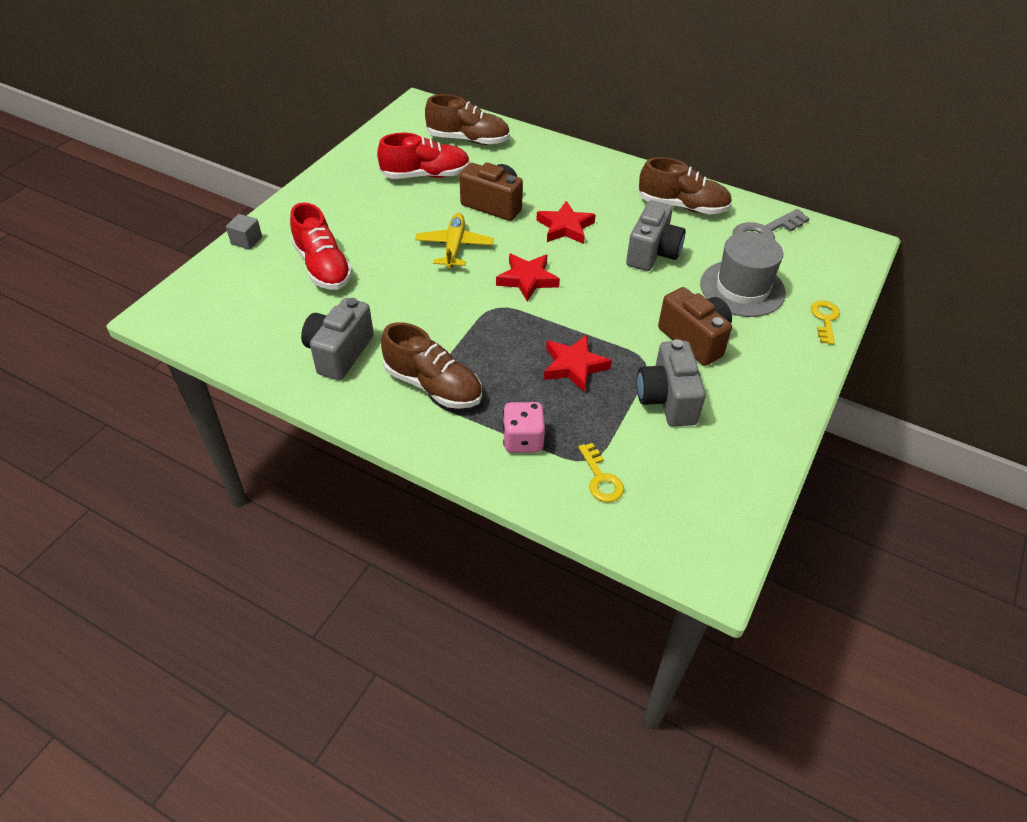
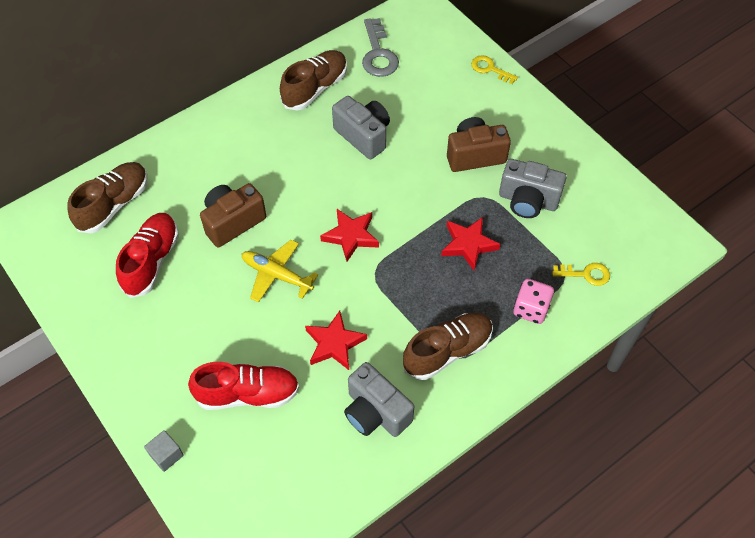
camera: 65 degrees left, 10 degrees up
(565, 227) = (296, 181): red star -> red star (334, 343)
(742, 288) = (434, 99): grey hat -> none

